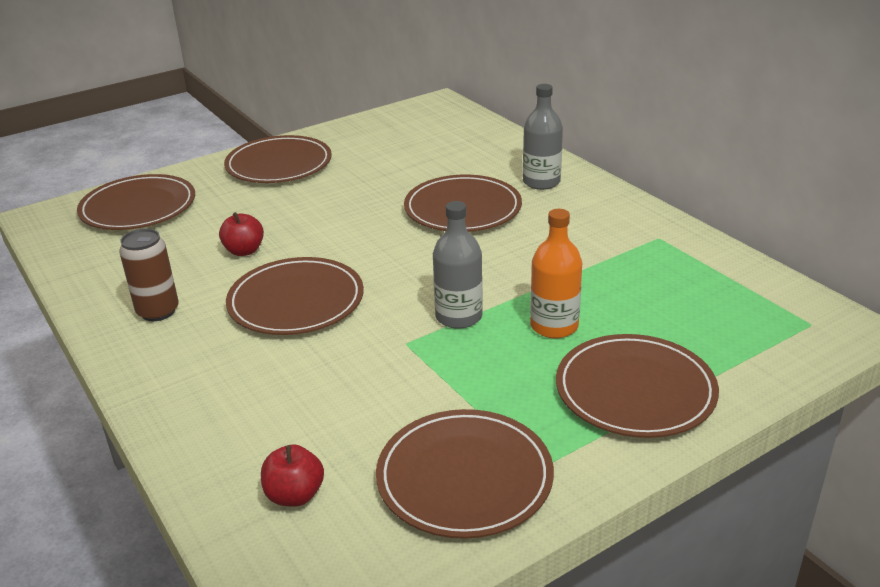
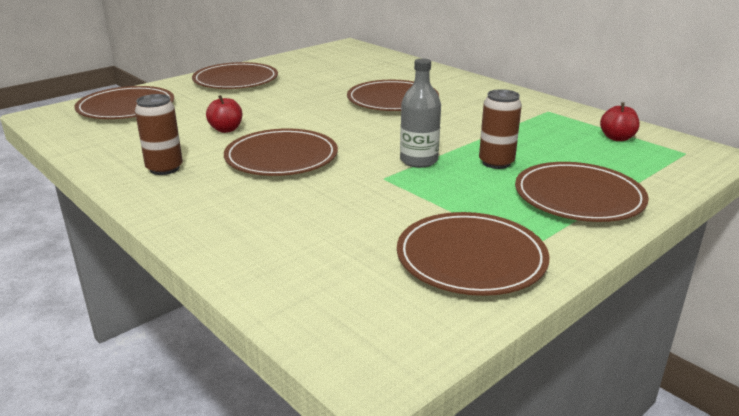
camera: 10 degrees left, 5 degrees down
(295, 495) = (330, 280): red apple -> red apple (617, 138)
(541, 182) = (445, 84): grey bottle -> none
(554, 326) = (496, 162): orange bottle -> brown can

